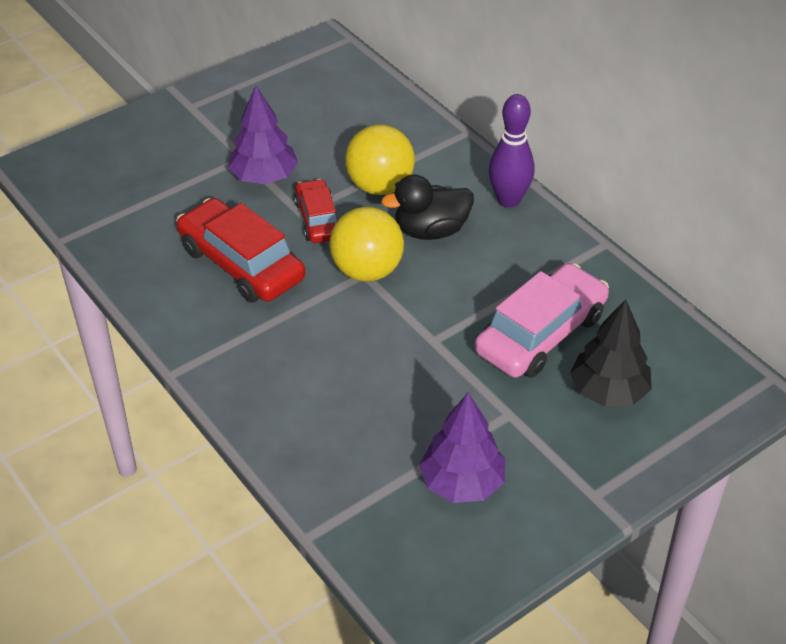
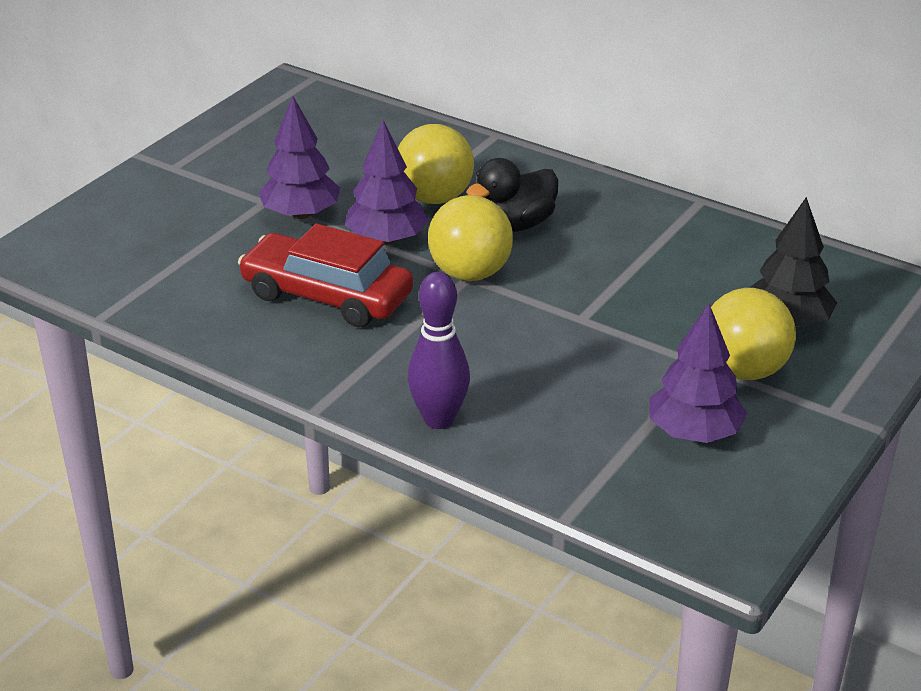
camera: 20 degrees left, 10 degrees down
(318, 219) = (387, 240): red car -> purple tree
(508, 200) = (578, 183): purple bowling pin -> purple bowling pin (439, 419)
(541, 334) = (688, 289): pink car -> none
(541, 431) = (743, 370): none -> yellow ball

